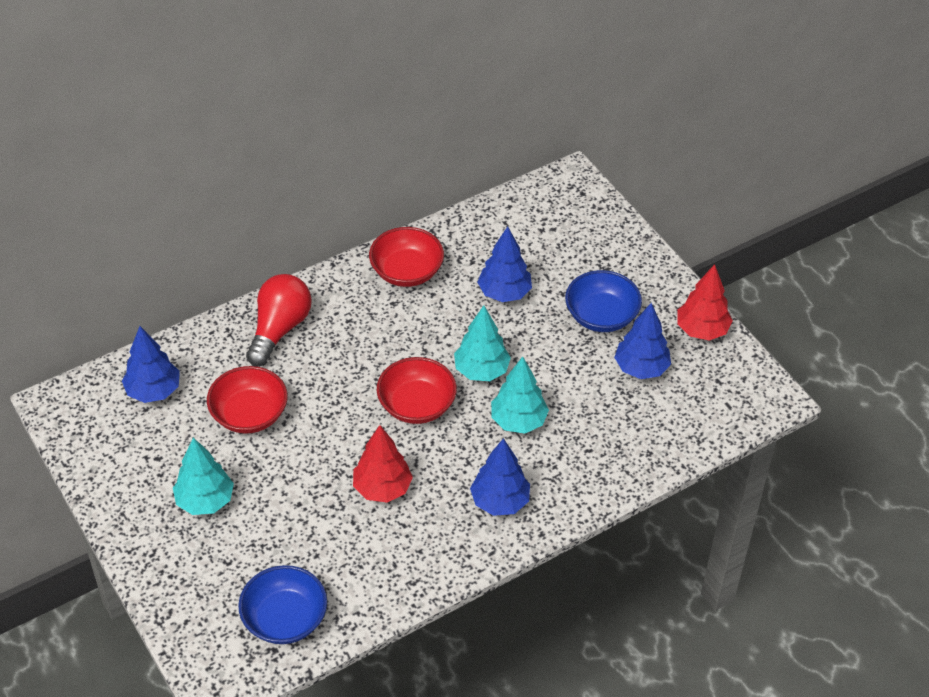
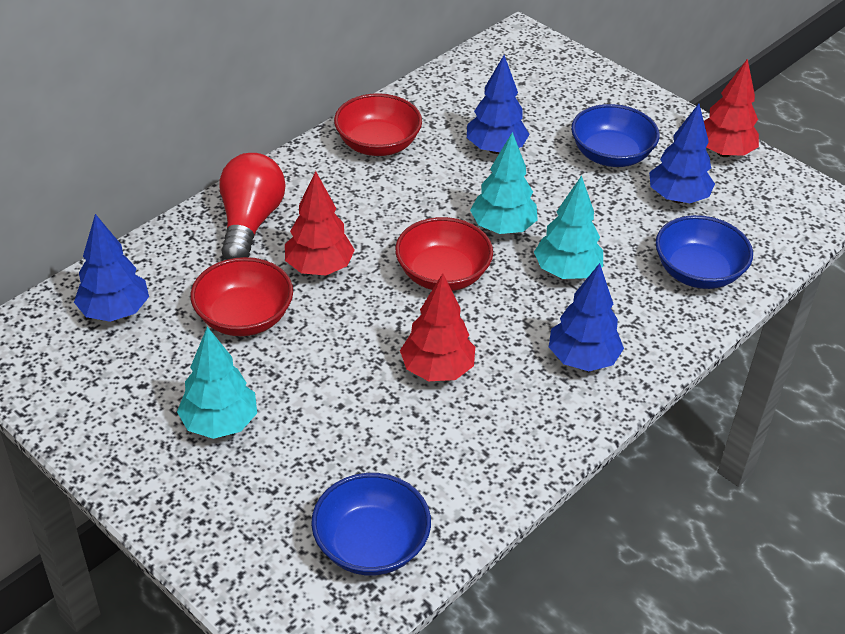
camera: 15 degrees left, 5 degrees down
(321, 381) = (319, 268): none -> red tree
(627, 441) = (698, 272): none -> blue bowl

